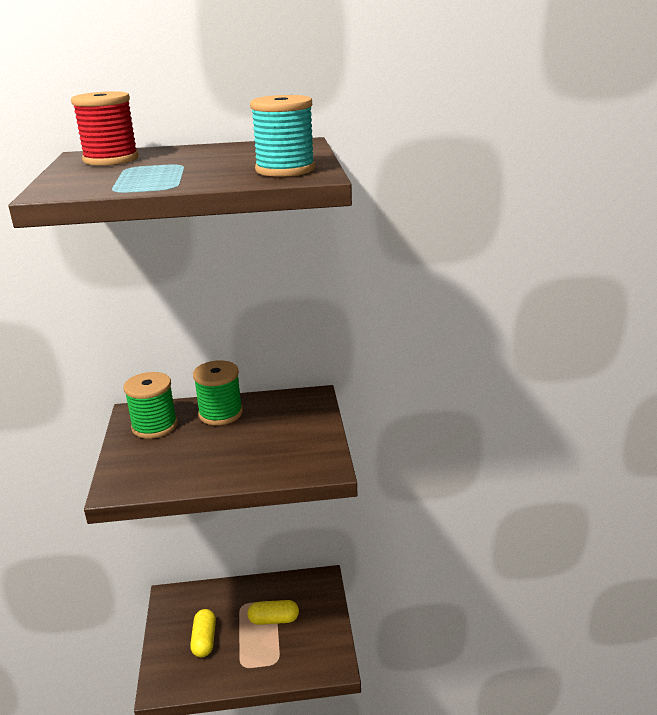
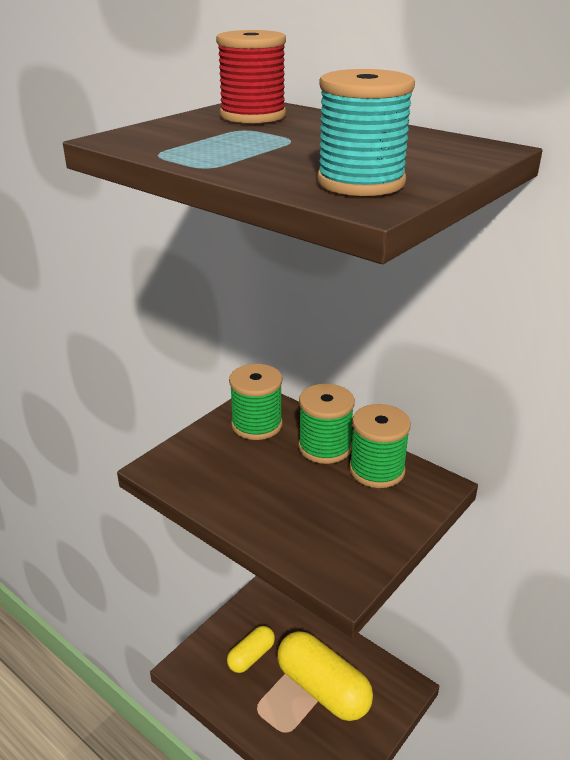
camera: 45 degrees right, 5 degrees up
(270, 408) = (377, 470): none -> green spool
(274, 620) = (323, 688): yellow capsule -> yellow capsule, size x1.82

